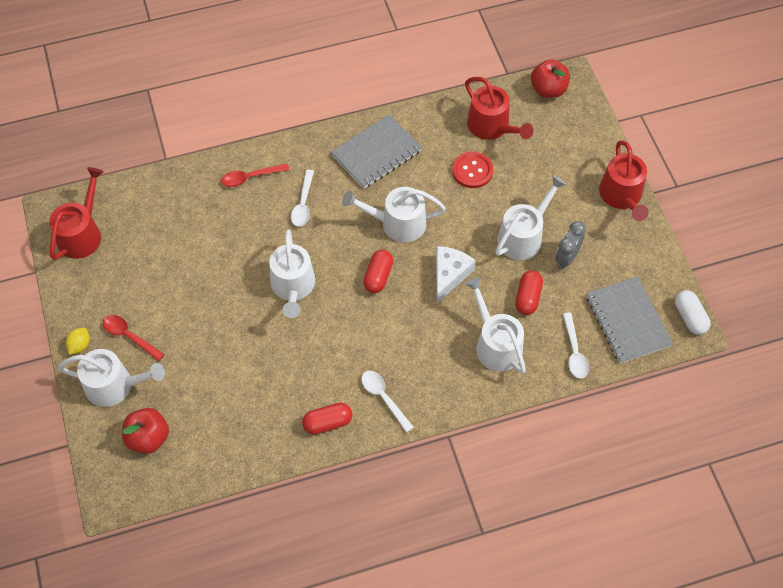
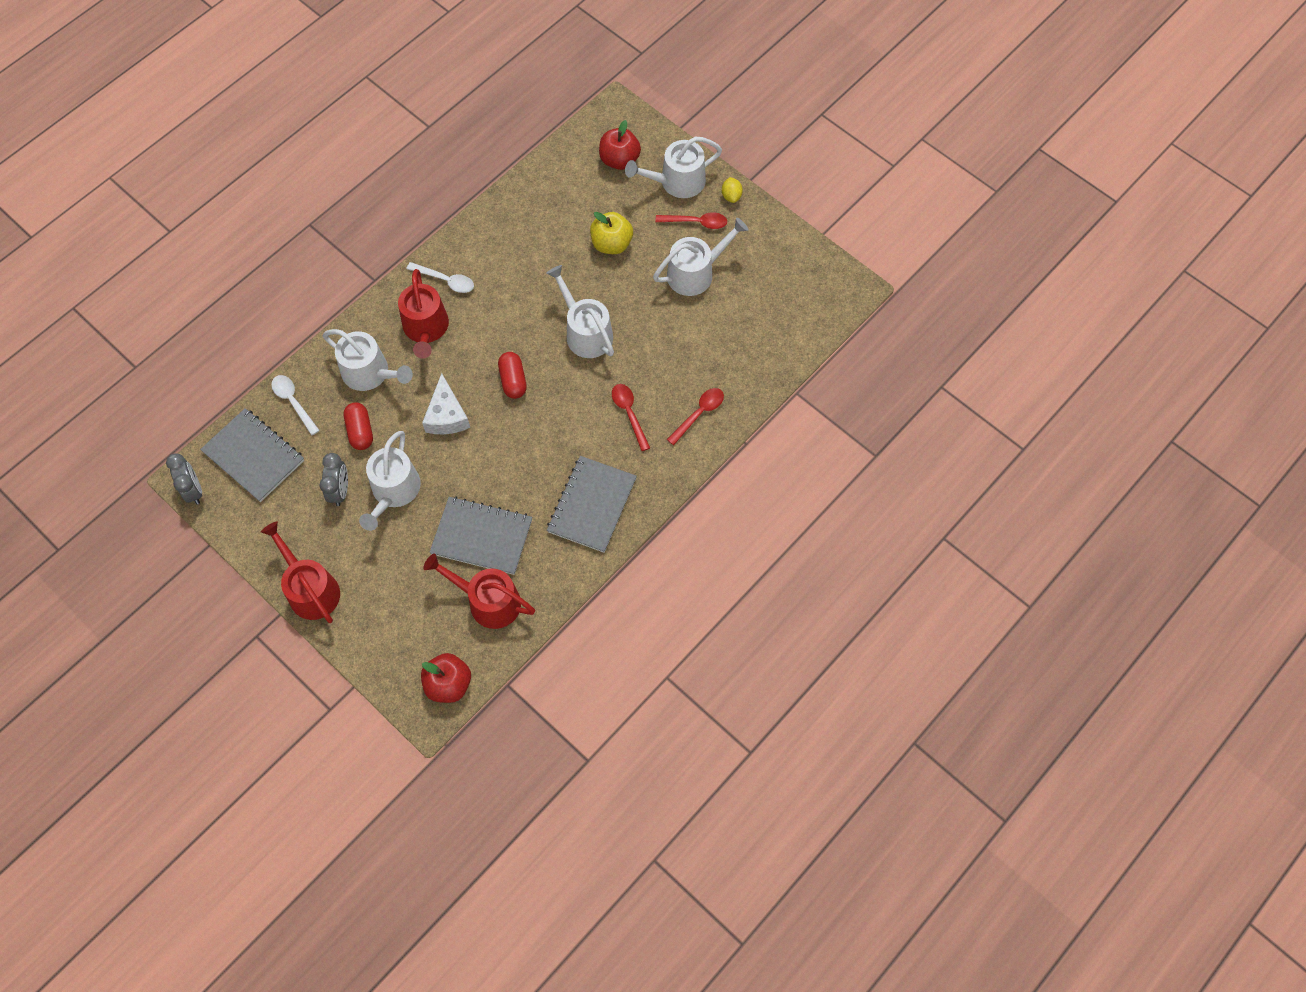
camera: 150 degrees right, 5 degrees up
(82, 234) = (810, 283): red watering can -> red watering can (426, 328)
(216, 355) = (611, 244): none -> yellow apple
(303, 204) = (629, 413): white spoon -> red spoon
(327, 422) = (481, 239): red capsule -> none
(397, 223) = (525, 441): white watering can -> white watering can (695, 273)
(472, 171) = (482, 537): red button -> grey notebook
(689, 317) = (193, 490): white capsule -> grey clock

